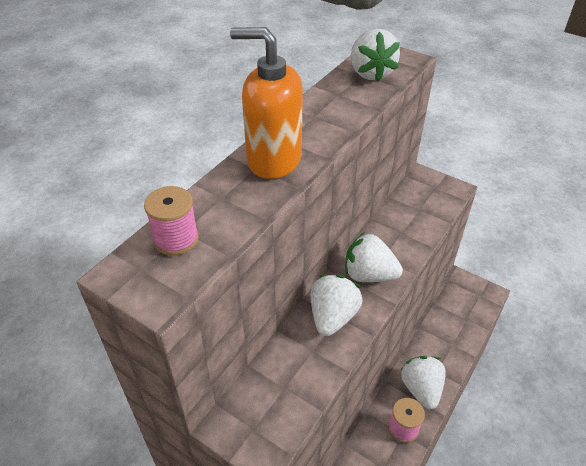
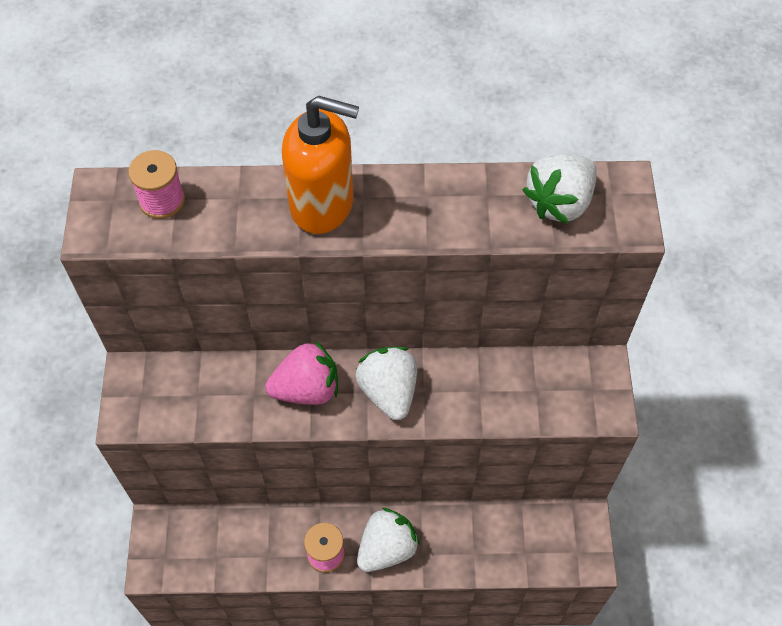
camera: 55 degrees right, 15 degrees up
(273, 160) = (322, 204): orange soap dispenser -> orange soap dispenser turned 120 degrees clockwise
(333, 317) = (307, 389): white strawberry -> pink strawberry

